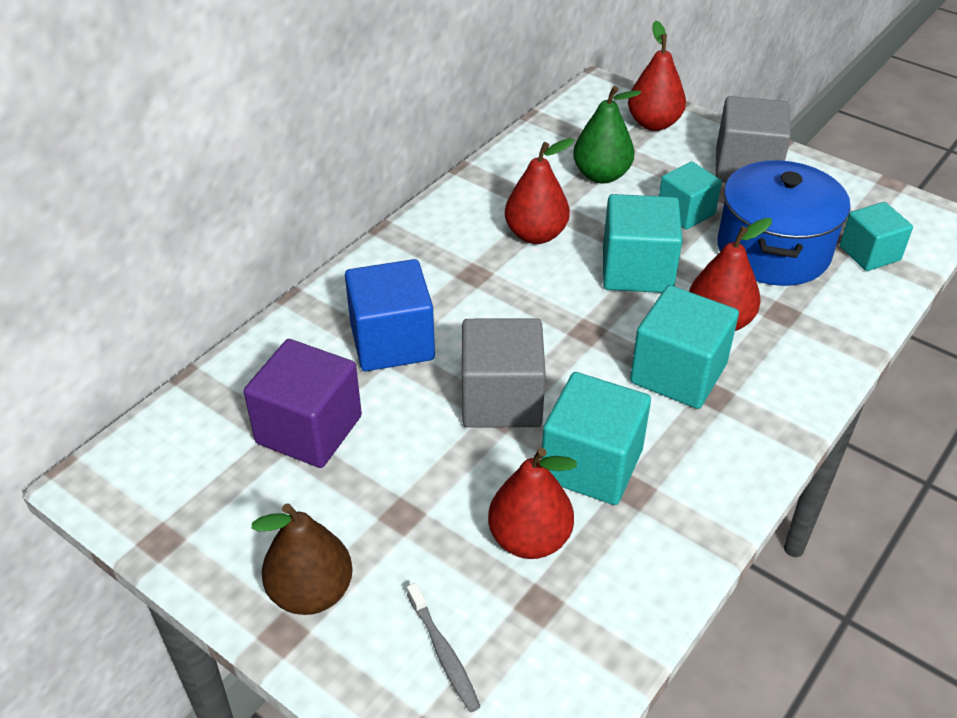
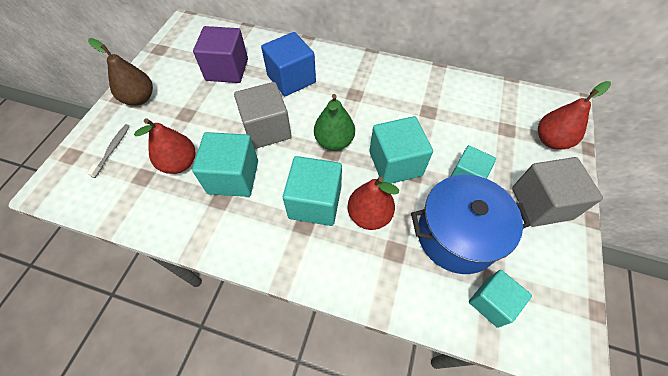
camera: 70 degrees right, 15 degrees up
(443, 653) = (113, 149): grey toothbrush -> grey toothbrush turned 150 degrees clockwise
(536, 234) = (400, 110): red pear -> none
(601, 175) = (475, 126): green pear -> green pear (334, 141)

